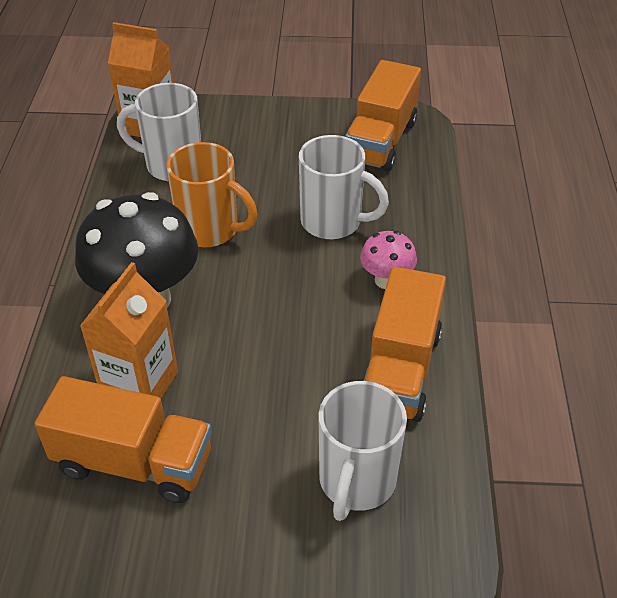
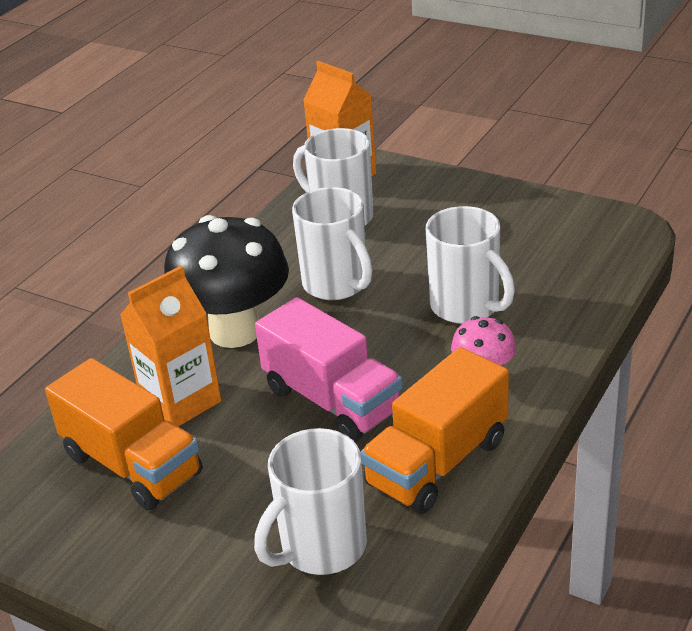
camera: 30 degrees right, 10 degrees down
(210, 230) = (337, 284): orange mug -> white mug
(277, 341) = (332, 400): none -> pink truck
(380, 141) = (575, 240): orange truck -> none

